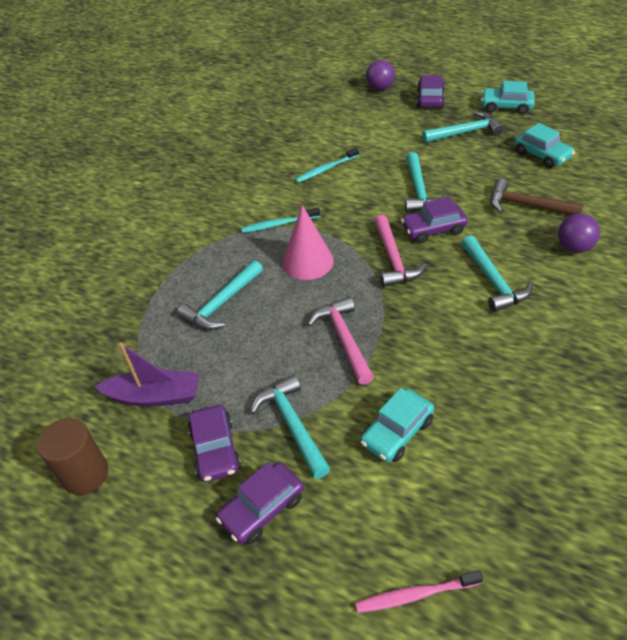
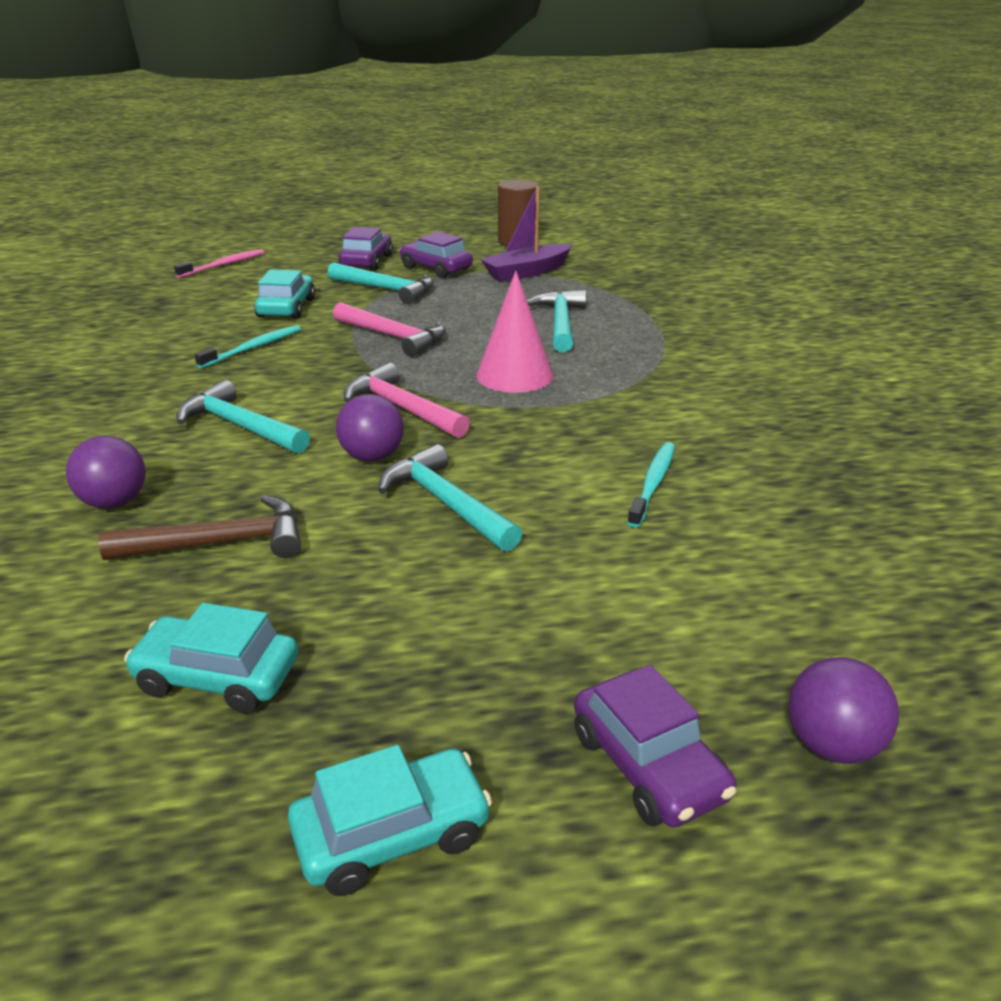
camera: 140 degrees right, 15 degrees down
(279, 224) = (609, 395): turquoise toothbrush -> turquoise toothbrush (254, 348)
(433, 229) = (372, 457): purple car -> purple ball
(465, 132) = (452, 675): turquoise hammer -> none

